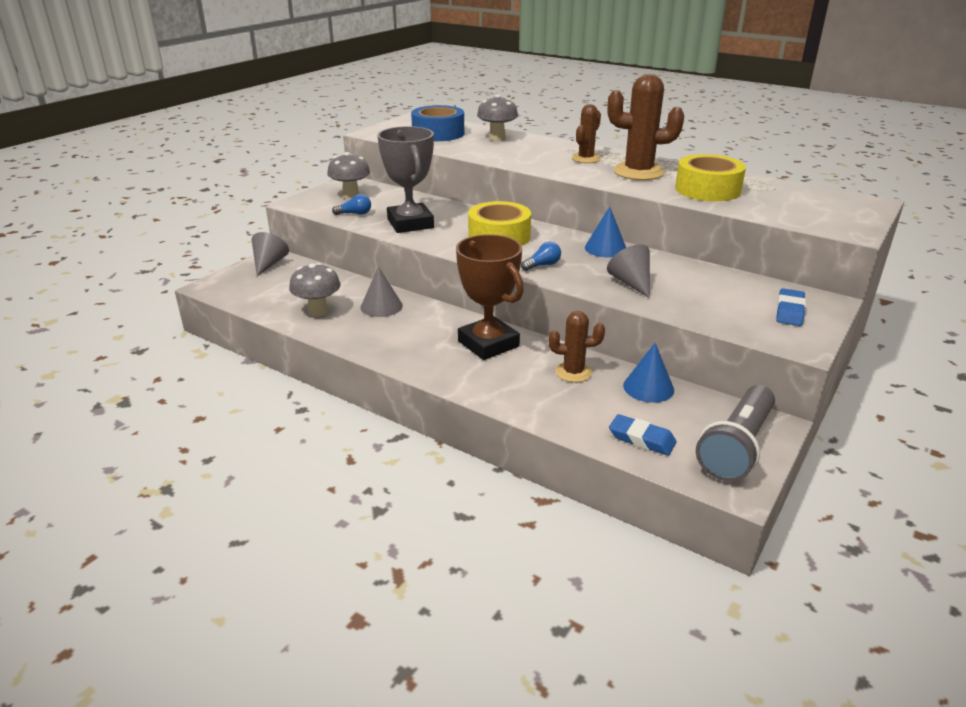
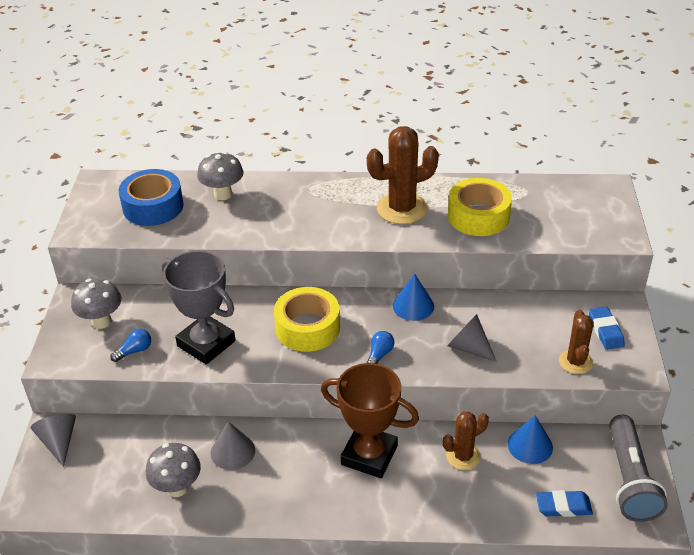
camera: 30 degrees left, 10 degrees up
(586, 159) = (338, 202): brown cactus -> brown cactus (575, 362)

